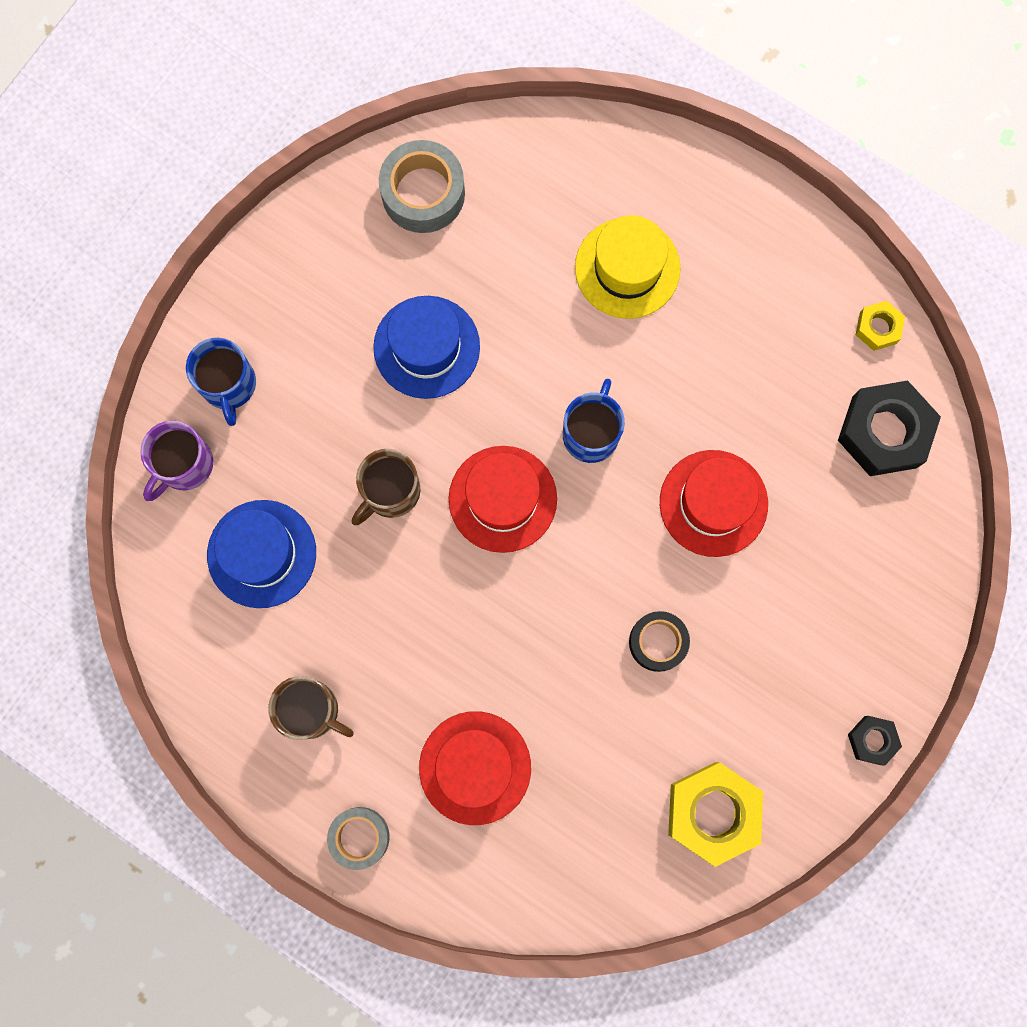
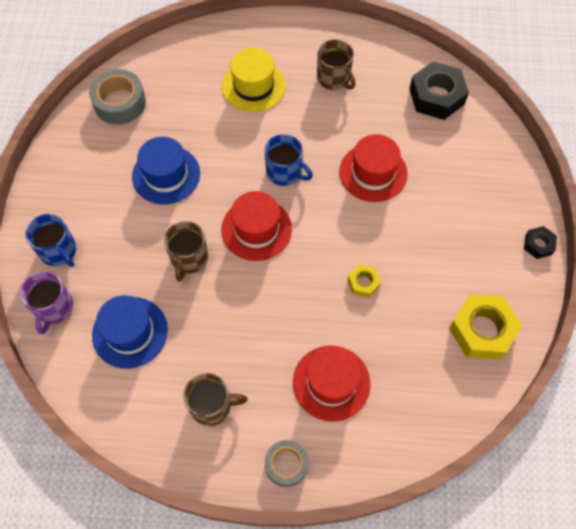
camera: 30 degrees left, 15 degrees down
(591, 433) = (285, 172): blue mug -> blue mug turned 135 degrees clockwise
(658, 642) = (390, 257): black tape -> none
(752, 319) = (334, 78): none -> brown mug
(878, 328) = (400, 53): yellow nut -> yellow nut (363, 283)

